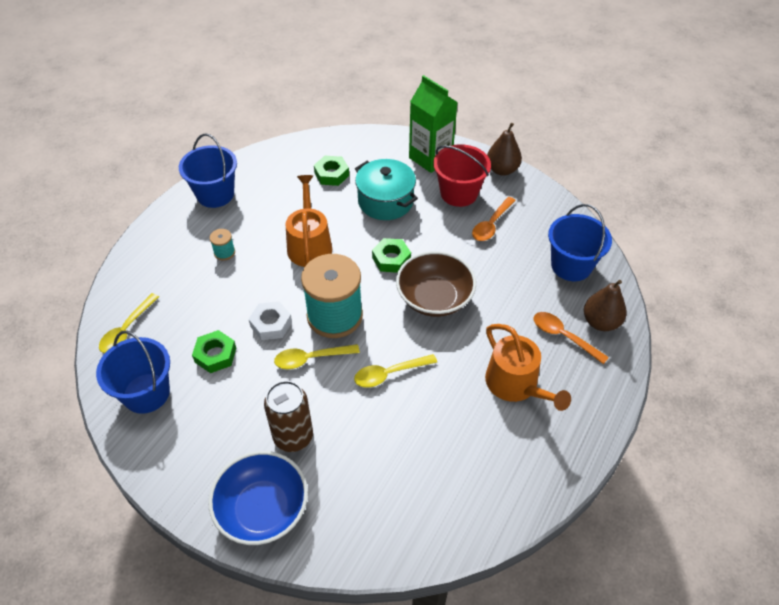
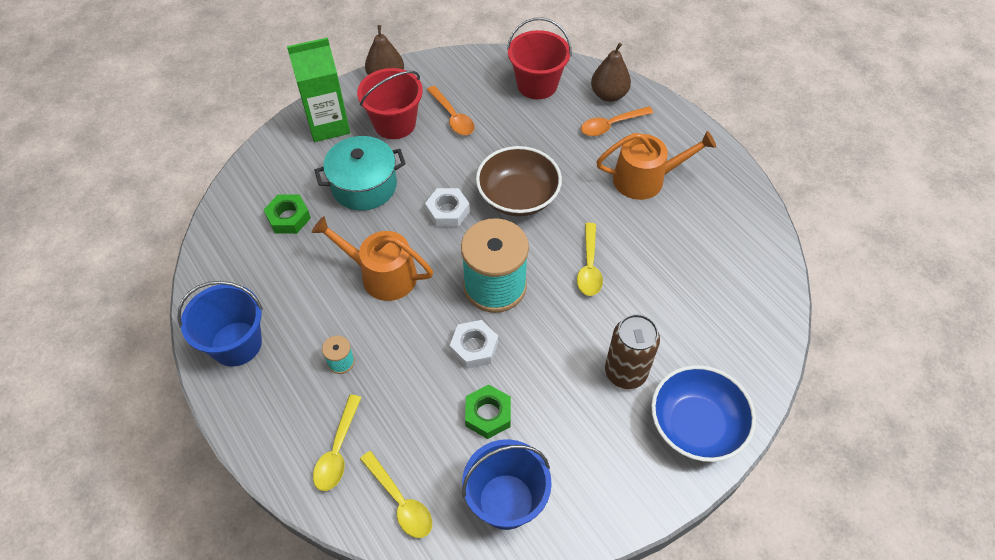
camera: 65 degrees left, 5 degrees up
(311, 358) = (538, 325): yellow spoon -> yellow spoon (338, 450)
(391, 259) = (447, 211): green nut -> white nut
(571, 265) = (537, 85): blue bucket -> red bucket

